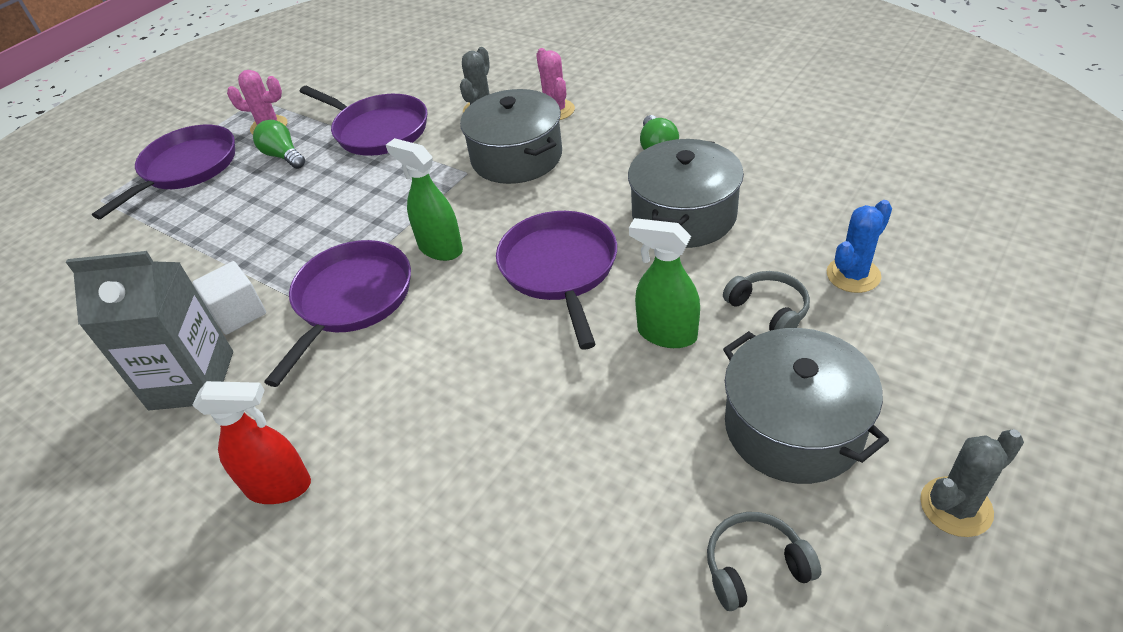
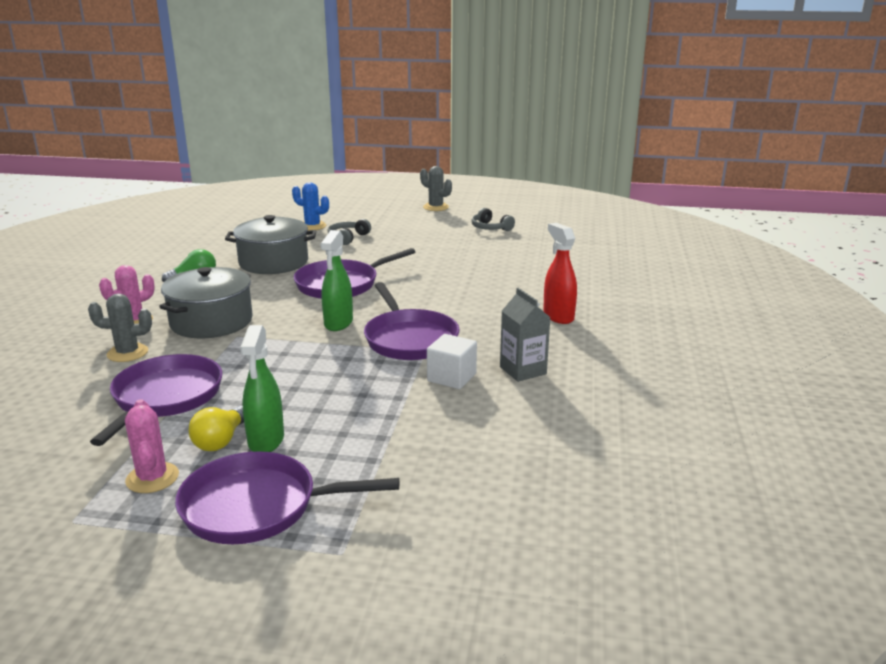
camera: 120 degrees left, 20 degrees down
(192, 380) = (523, 370): grey carton -> grey carton, size x0.64
(283, 156) = (221, 441): green light bulb -> yellow light bulb
(351, 300) = (409, 339): purple pan -> purple pan turned 105 degrees counterclockwise
(666, 334) = (379, 254): green spray bottle -> green spray bottle (266, 440)
(793, 427) = (419, 228): grey pot -> none

